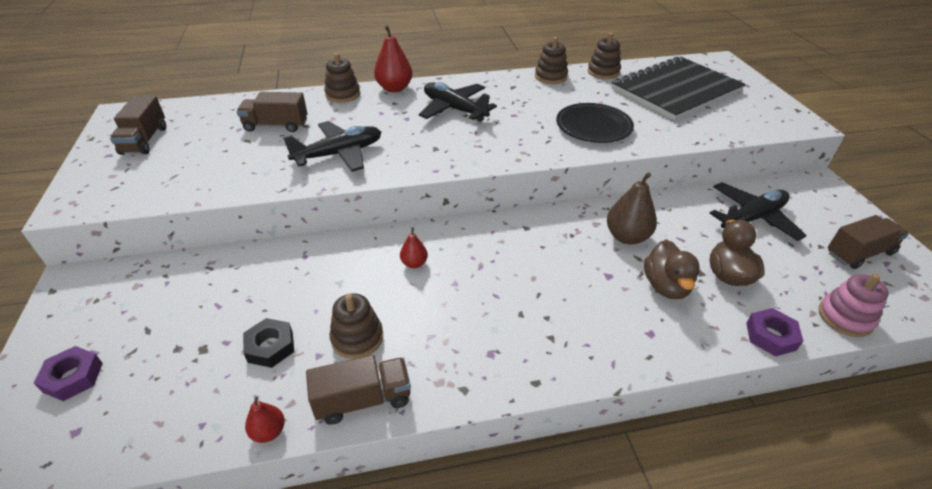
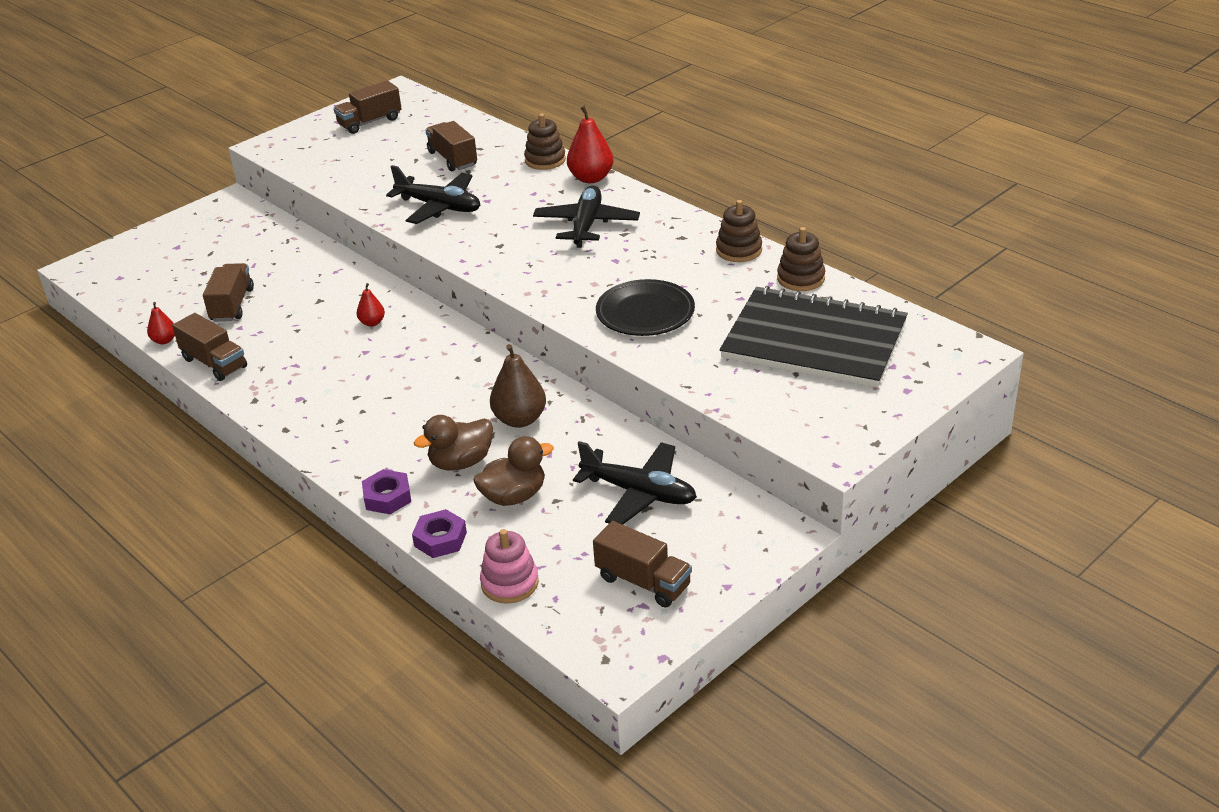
camera: 60 degrees right, 5 degrees down
(73, 377) = (155, 252): purple nut -> purple nut (387, 497)
(270, 347) = (232, 305): black nut -> brown truck
(357, 338) = (268, 335): brown stacking toy -> none

